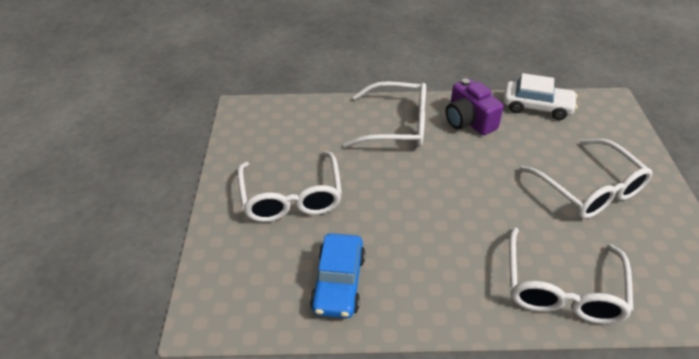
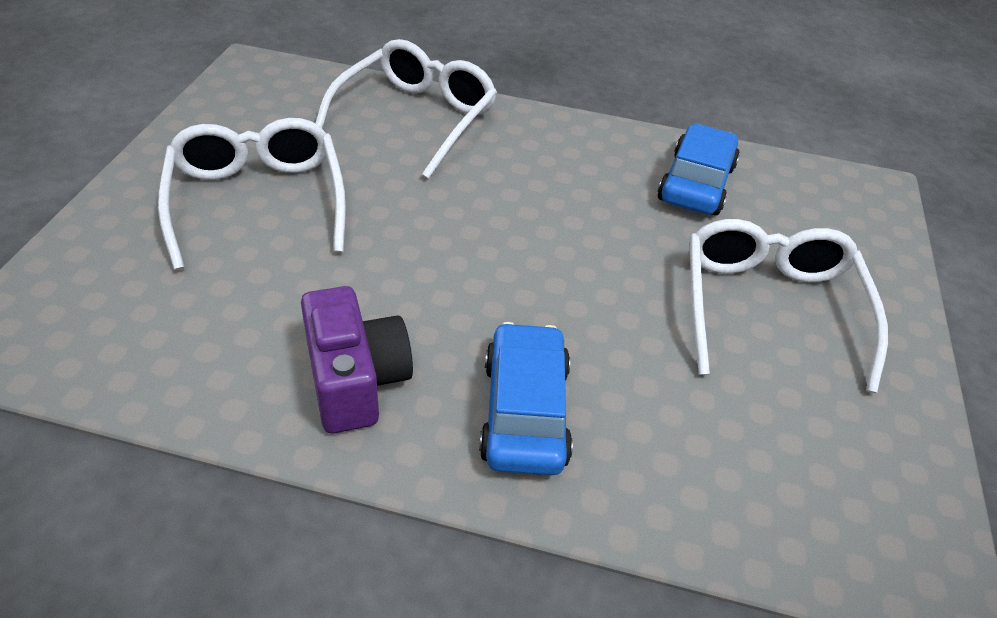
camera: 170 degrees left, 0 degrees up
(397, 125) = (524, 412): white glasses -> blue car
(537, 107) = (170, 376): white car -> none

